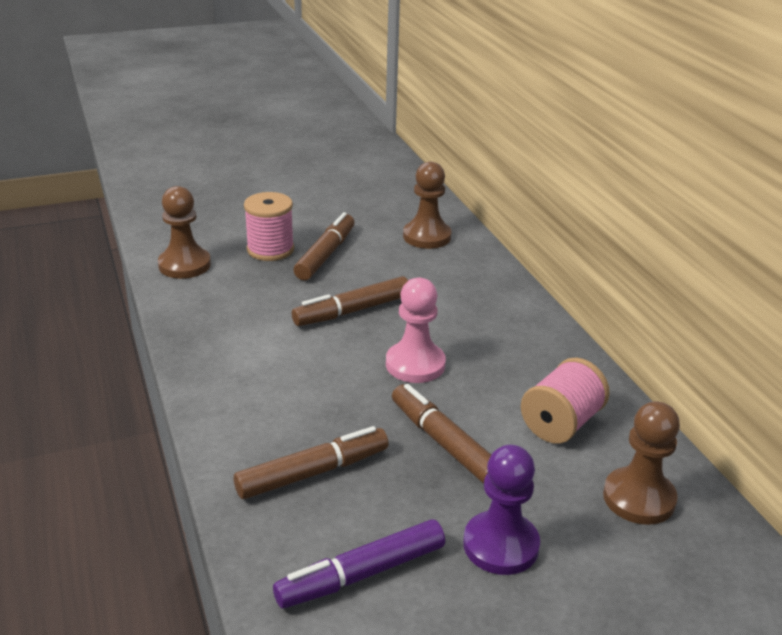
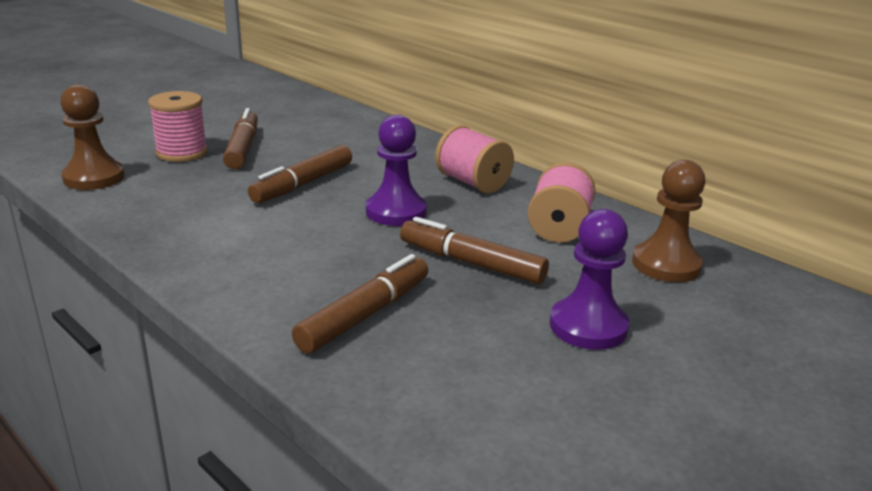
camera: 25 degrees left, 5 degrees down
(361, 574) = (482, 385): purple marker -> none
(415, 364) = (396, 212): pink pawn -> purple pawn
(427, 236) = (330, 122): brown pawn -> none
(515, 345) = (472, 183): none -> pink spool

